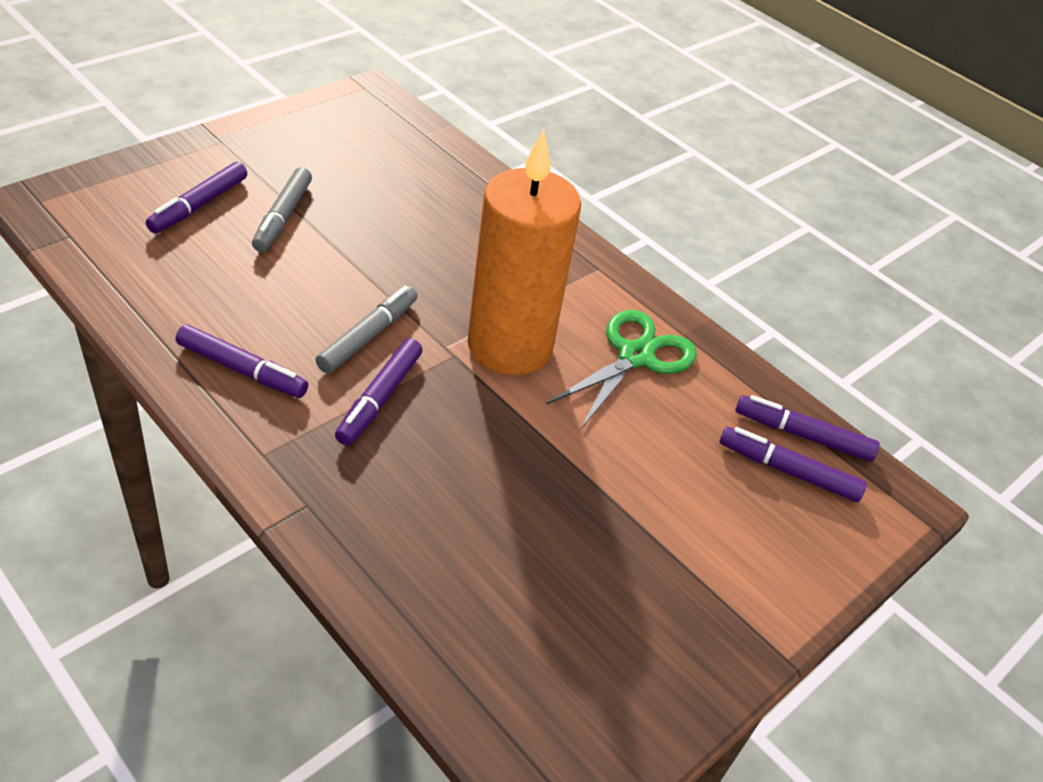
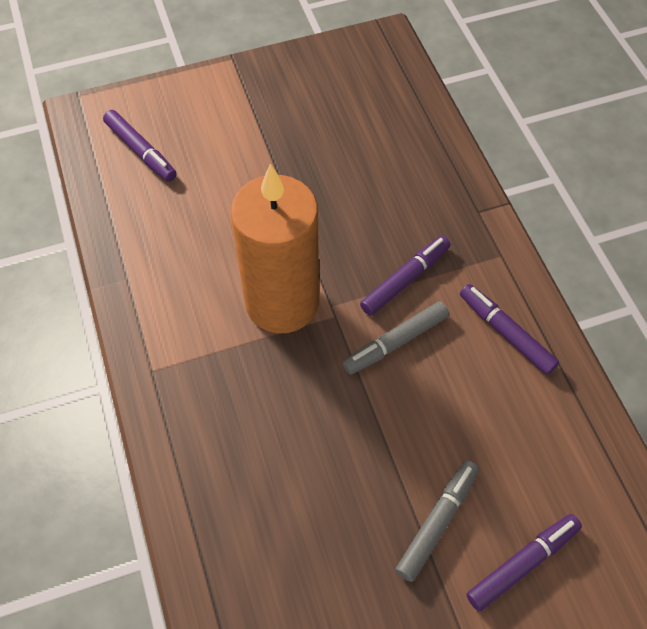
camera: 150 degrees left, 15 degrees up
(635, 356) = (184, 267): green scissors -> none
(803, 435) = (107, 172): purple marker -> none

